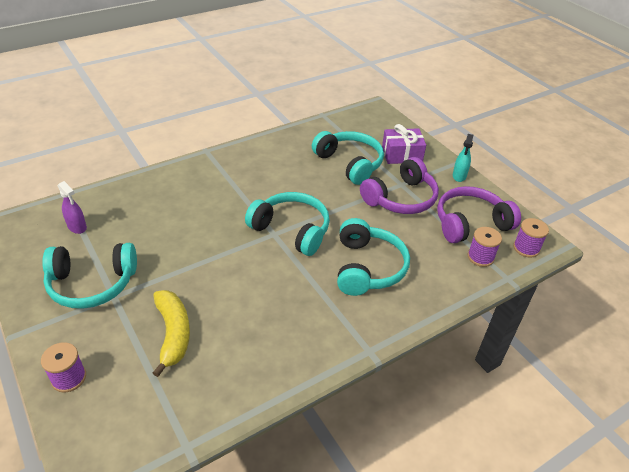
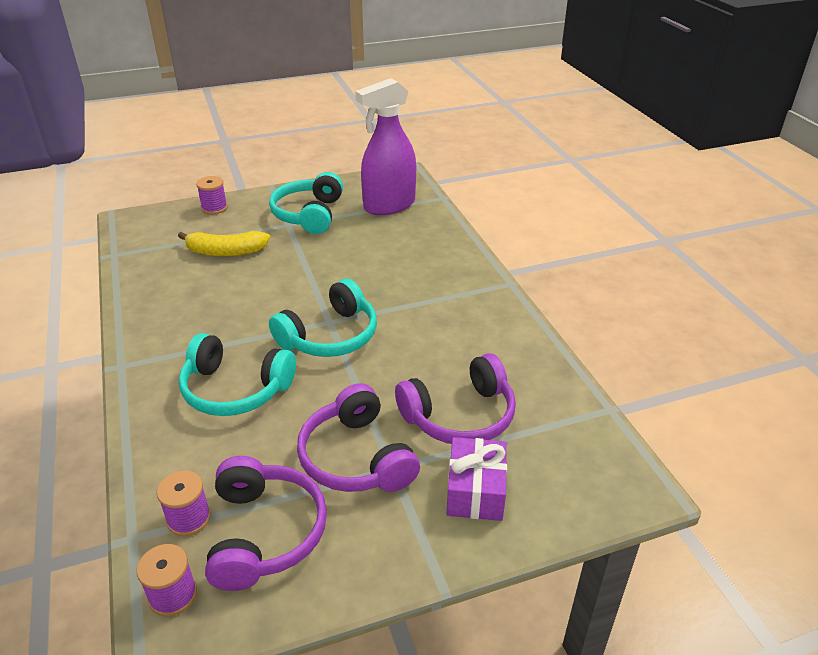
camera: 105 degrees right, 5 degrees down
(77, 227) = (389, 205): purple spray bottle -> purple spray bottle, size x2.32
(350, 163) = (460, 416): turquoise headphones -> purple headphones
(459, 176) = (394, 563): turquoise spray bottle -> none

